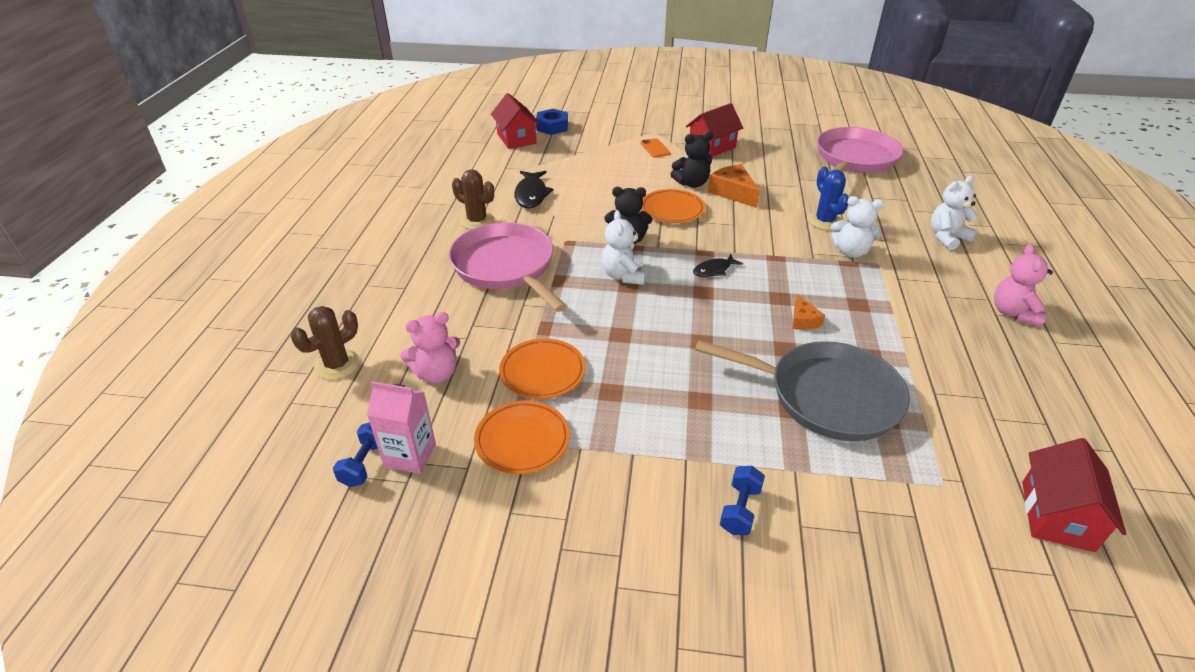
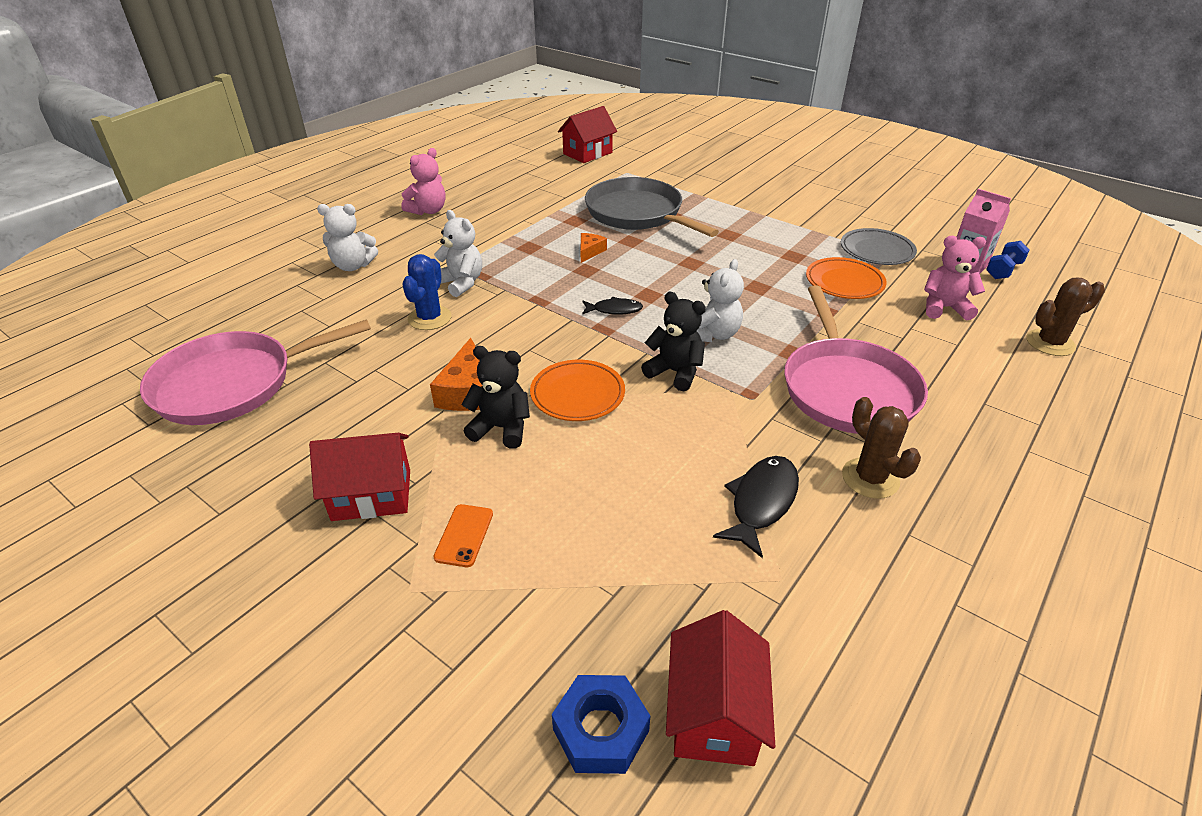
camera: 150 degrees left, 0 degrees up
(522, 440) = (876, 251): orange plate -> grey plate
(740, 510) = (751, 193): blue dumbbell -> none

